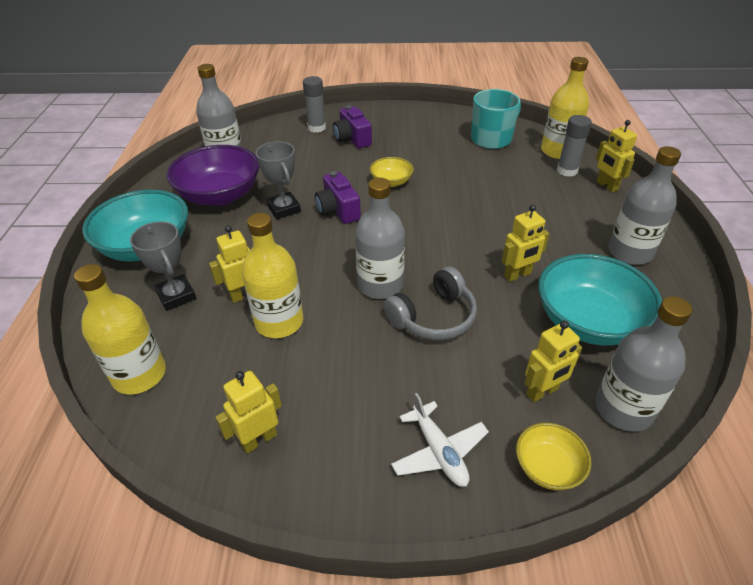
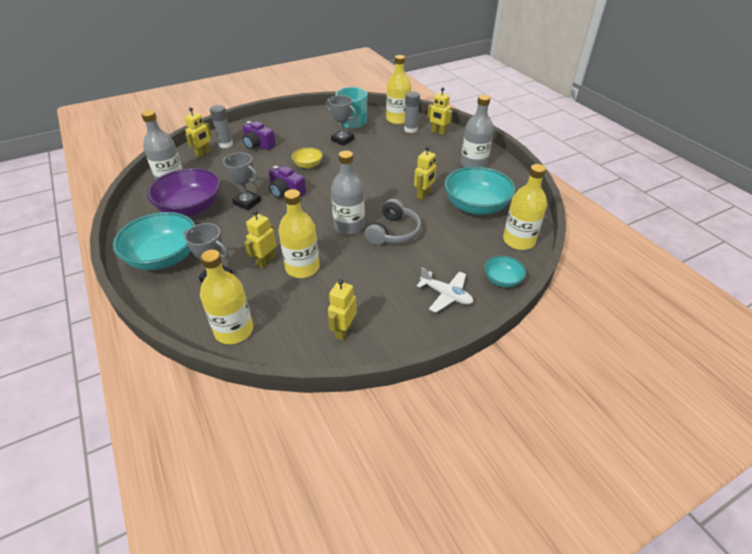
camera: 30 degrees left, 0 degrees up
(460, 160) = (342, 140): none -> grey trophy
(542, 392) = (476, 247): yellow robot -> yellow robot (203, 154)
(548, 467) = (502, 280): yellow bowl -> turquoise bowl
(623, 409) = (518, 241): grey bottle -> yellow bottle

